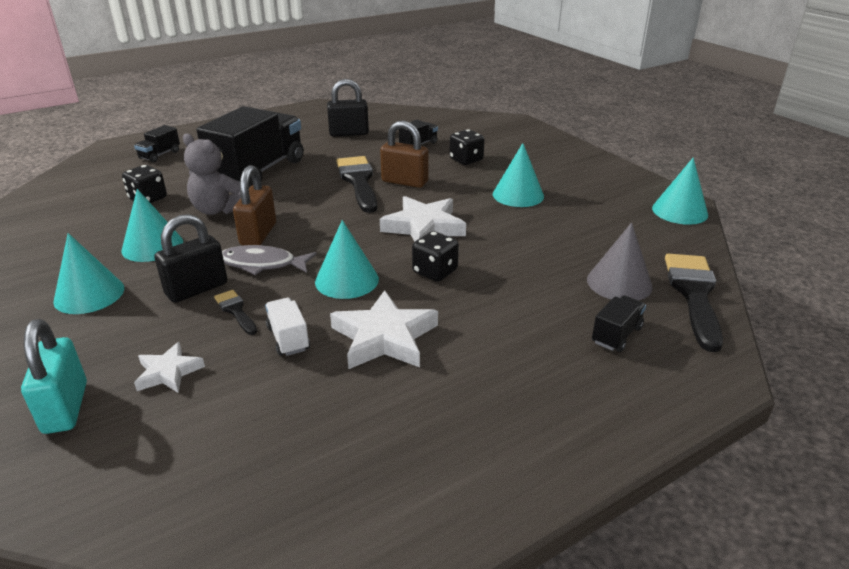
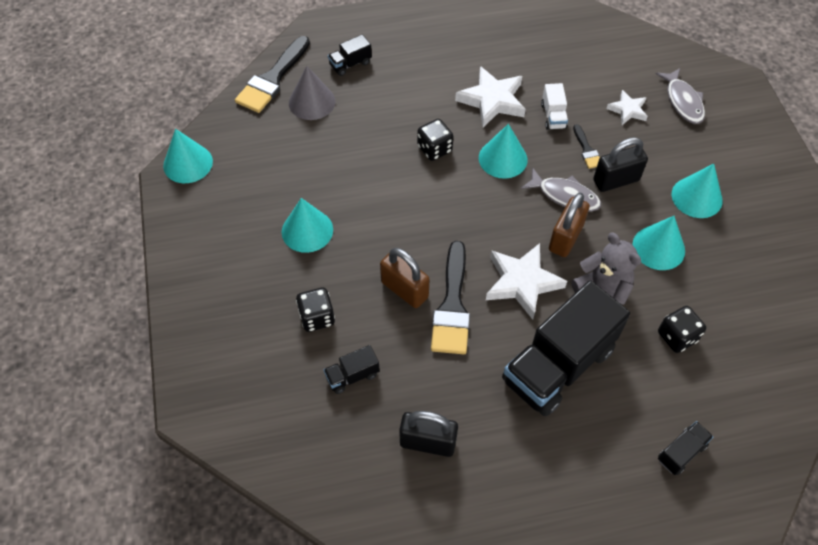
camera: 160 degrees left, 25 degrees up
(66, 407) = (683, 101): turquoise padlock -> grey fish
(424, 227) = (418, 206): white star -> white star (522, 282)

